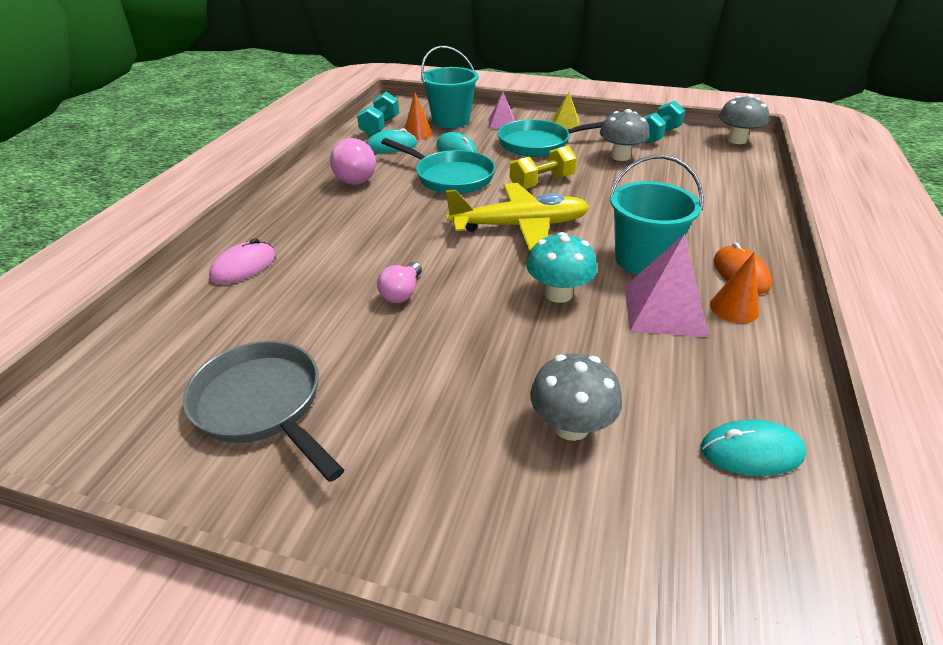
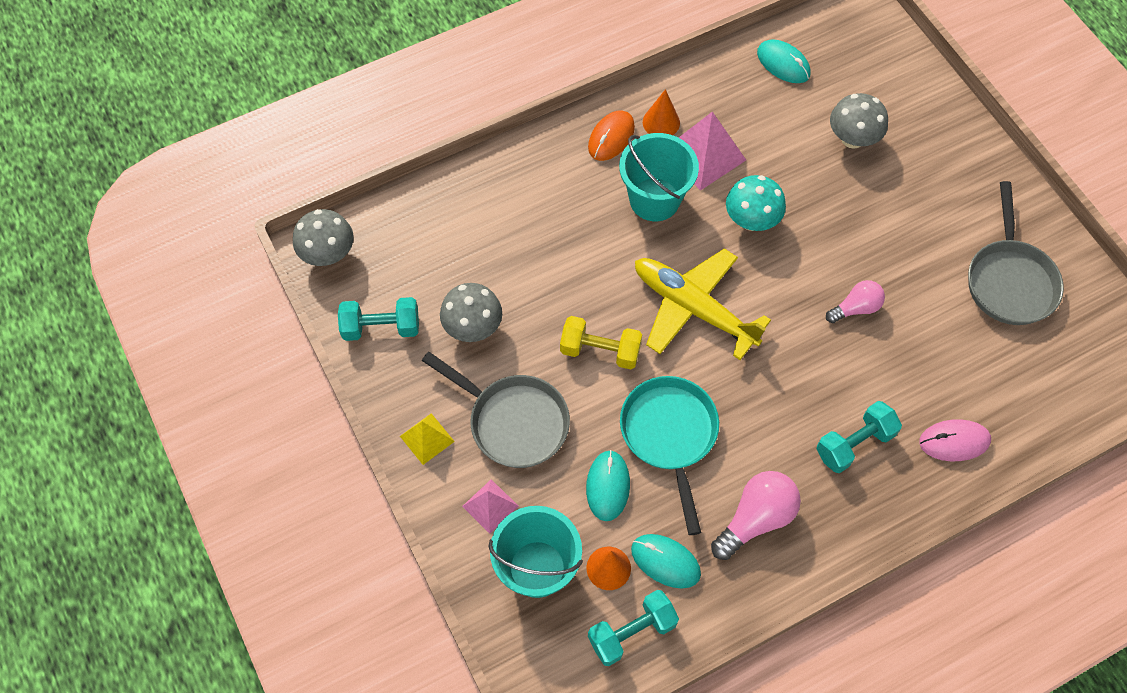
camera: 135 degrees left, 25 degrees up
(325, 229) = (854, 444): none -> turquoise dumbbell
(538, 144) = (513, 421): turquoise pan -> grey pan

